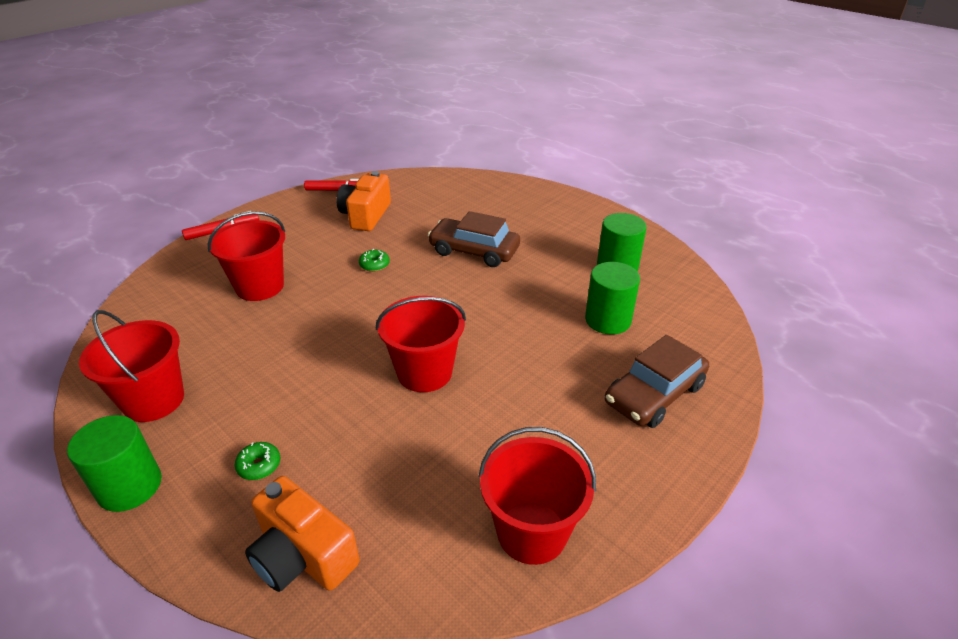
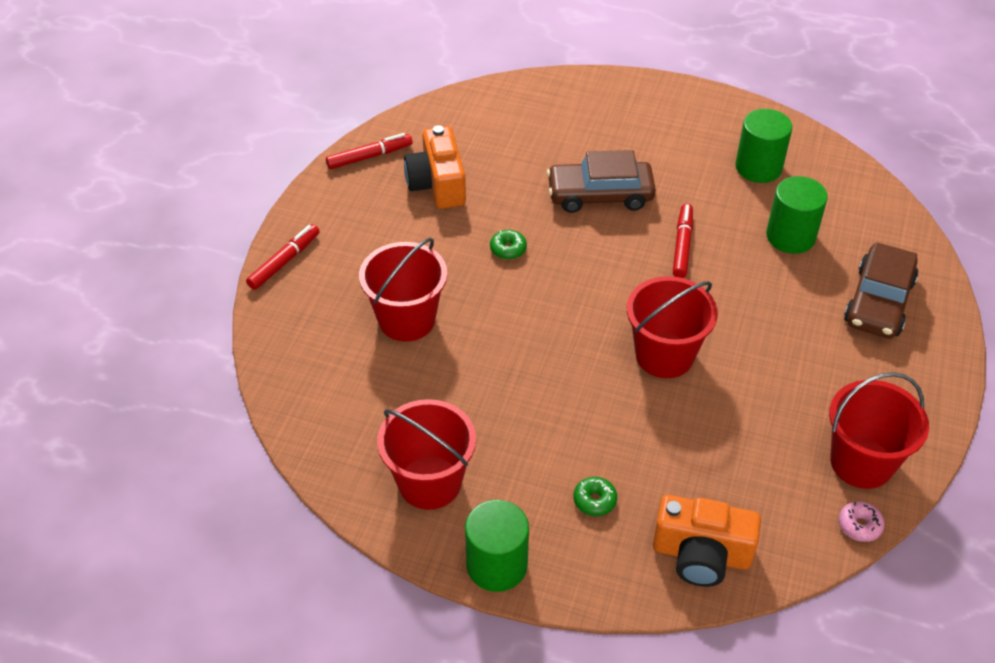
camera: 25 degrees left, 10 degrees up
(481, 597) = (859, 525): none -> pink donut
(509, 300) = (682, 245): none -> red marker

